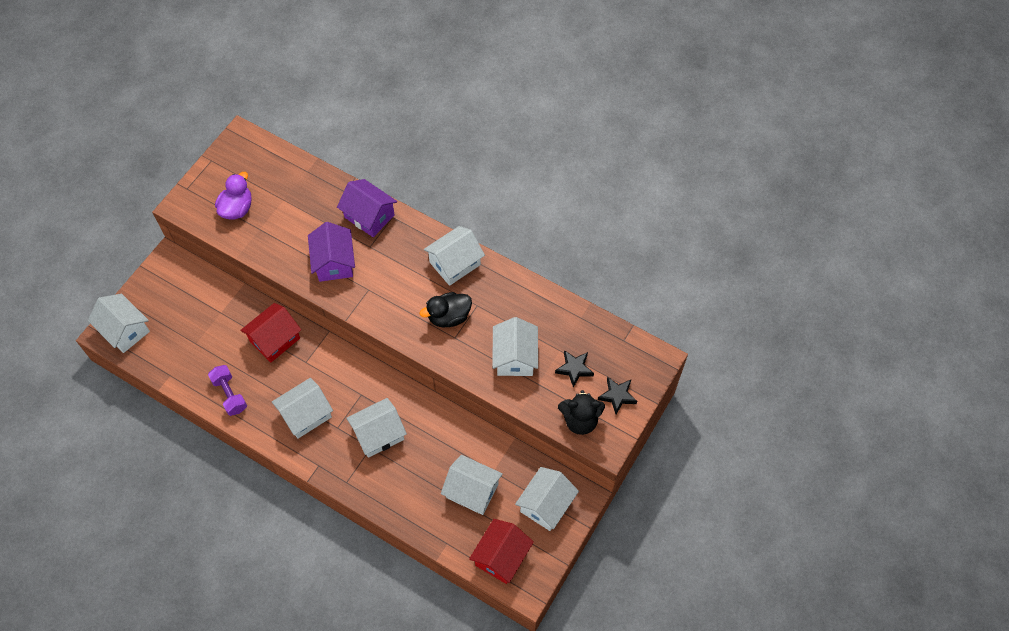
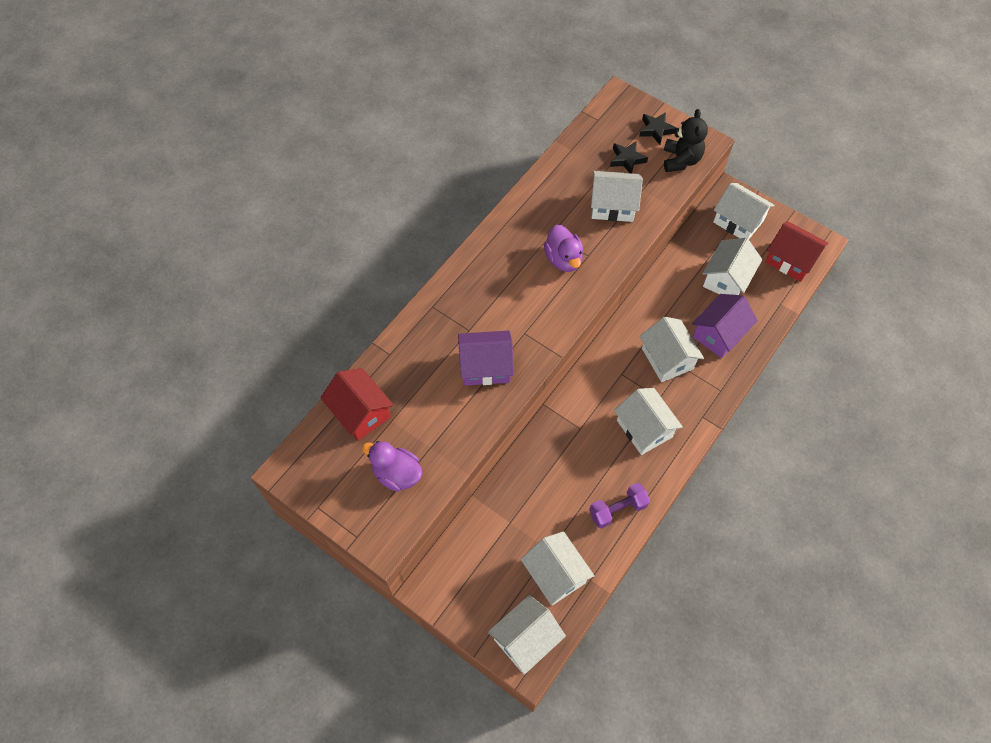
camera: 85 degrees left, 0 degrees up
(275, 340) = (550, 461): red house -> red house (360, 412)
(369, 216) = (428, 329): purple house -> purple house (719, 334)
(449, 317) = (563, 259): black duck -> purple duck
(455, 263) = (499, 250): white house -> white house (555, 574)

